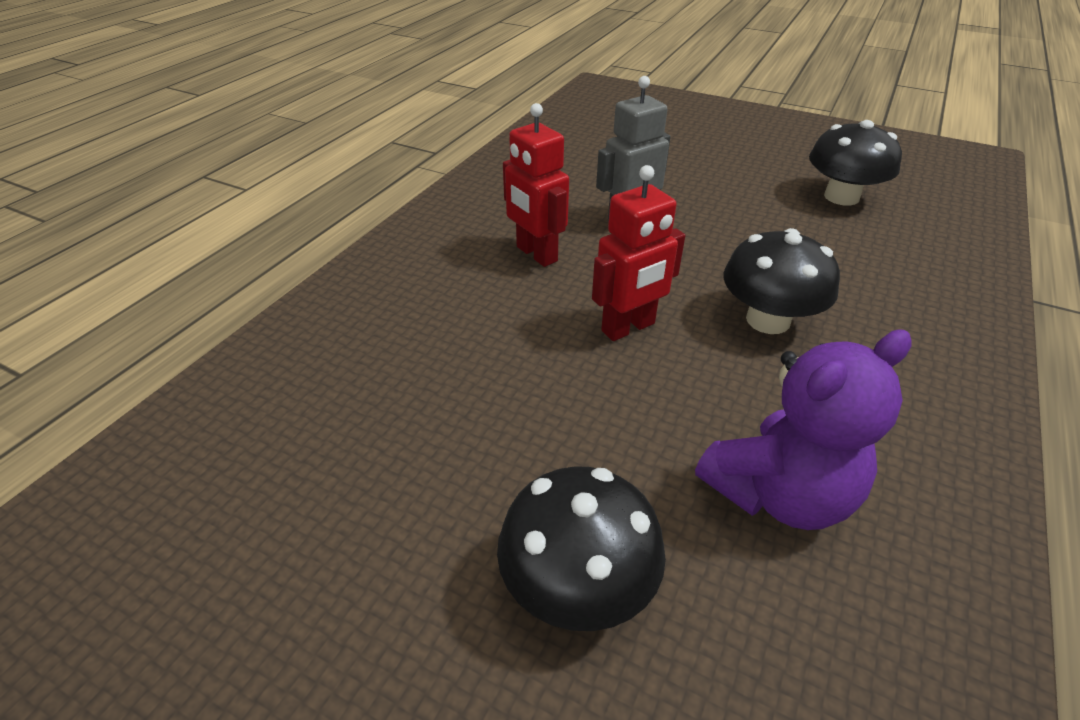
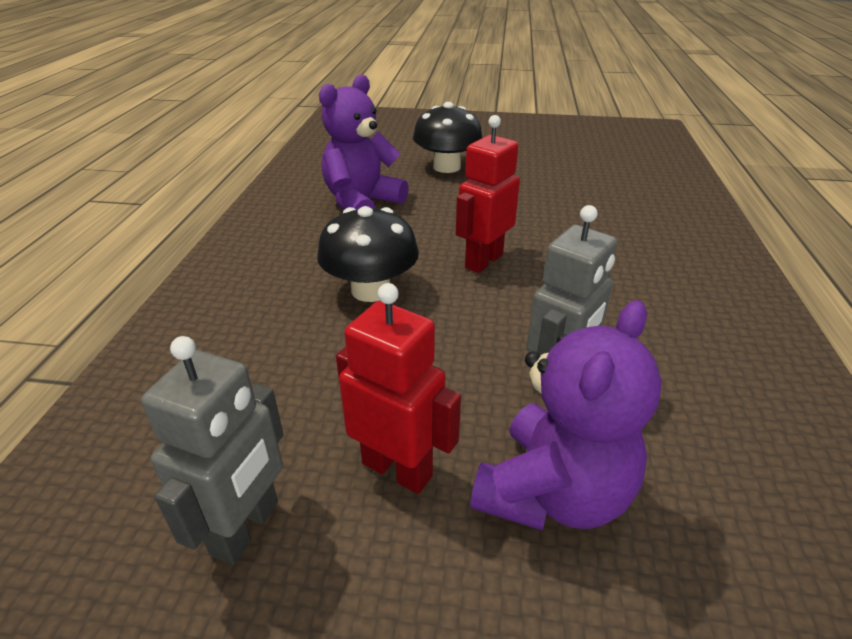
camera: 160 degrees right, 5 degrees down
(536, 254) = (614, 307): red robot -> red robot (397, 469)
(669, 179) = (553, 493): none -> purple teddy bear
(841, 197) = (246, 528): black mushroom -> grey robot

